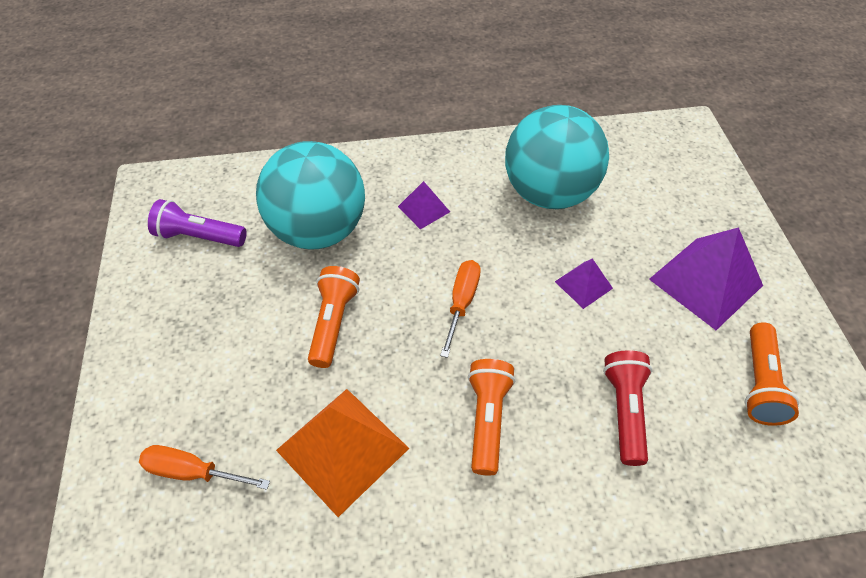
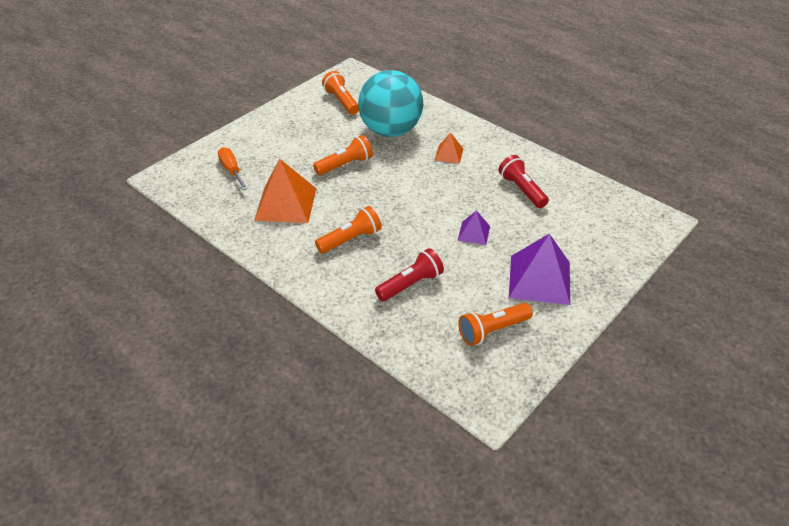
camera: 50 degrees right, 10 degrees down
(199, 236) = (341, 101): purple flashlight -> orange flashlight
(424, 209) = (449, 154): purple pyramid -> orange pyramid
(461, 303) = (406, 197): orange screwdriver -> none
(548, 193) = (522, 190): turquoise ball -> red flashlight

